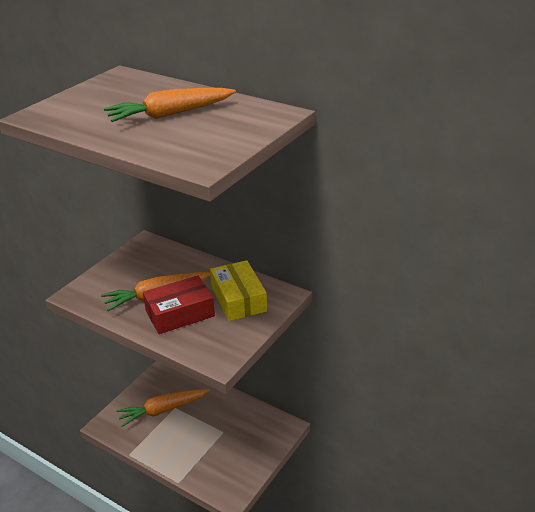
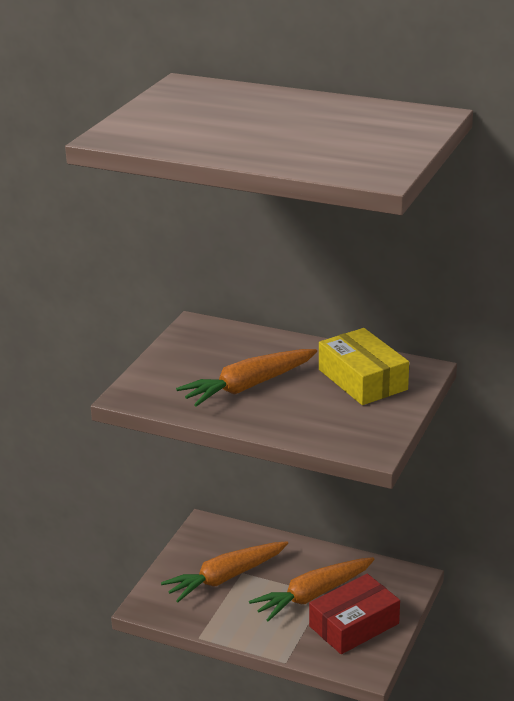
camera: 10 degrees left, 5 degrees down
(170, 114) = (292, 124): orange carrot -> orange carrot (313, 595)
(180, 313) = (291, 403): red box -> red box (354, 625)

